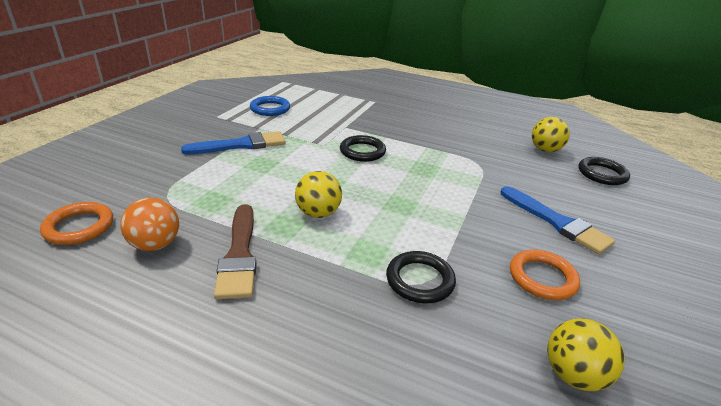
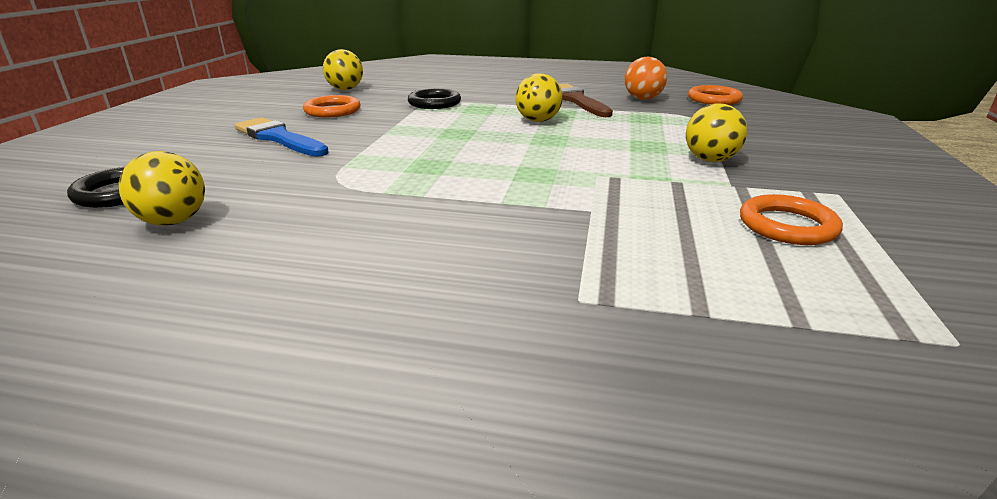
camera: 170 degrees right, 5 degrees down
(241, 145) = (710, 160): blue brush -> yellow ball
(270, 109) = (787, 226): blue ring -> orange ring
(362, 151) = (530, 174): black ring -> none

